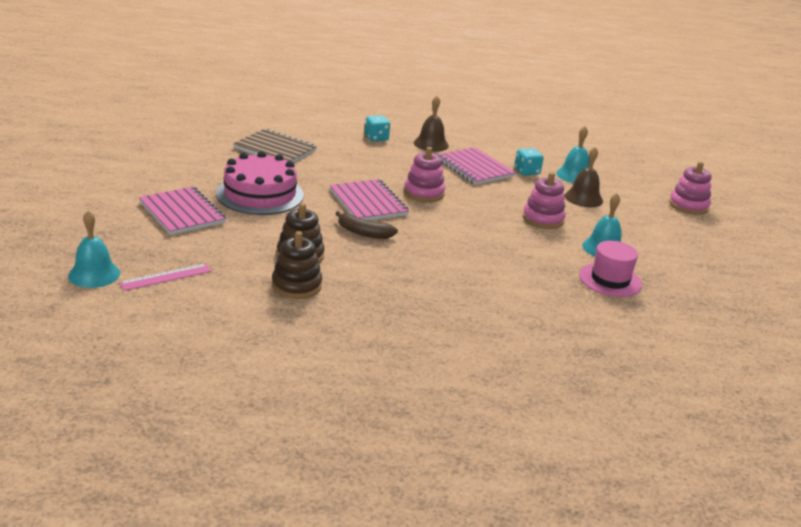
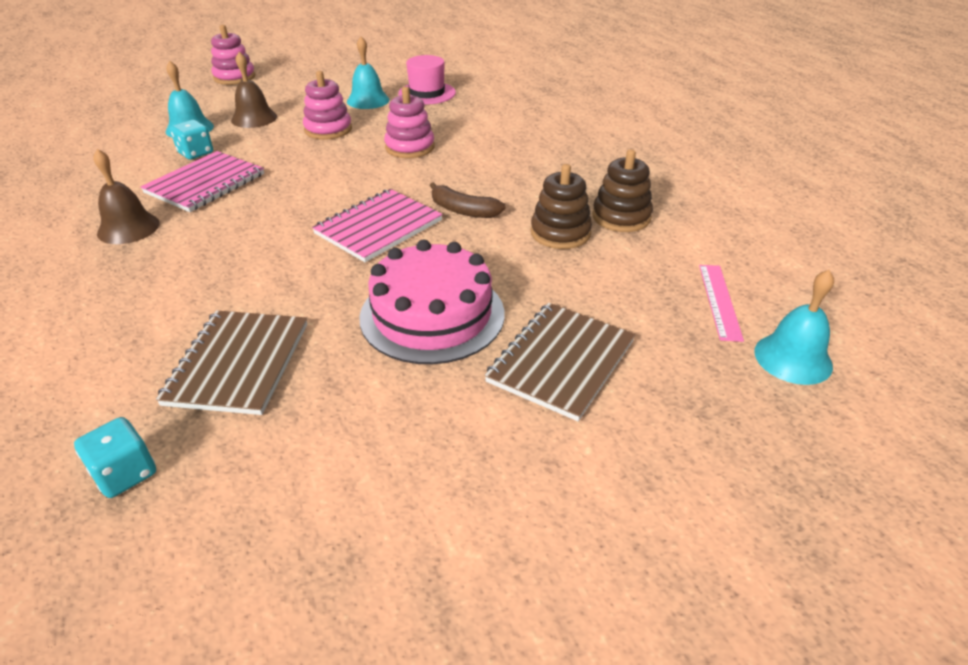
camera: 110 degrees left, 10 degrees up
(166, 277) = (719, 301): pink ruler -> pink ruler turned 60 degrees clockwise
(182, 213) = (561, 361): pink notebook -> brown notebook
(364, 233) = (463, 210): brown banana -> brown banana turned 120 degrees clockwise
(376, 138) = (124, 278): turquoise dice -> turquoise dice (125, 474)
(424, 193) = (316, 199): pink stacking toy -> pink stacking toy (410, 147)

